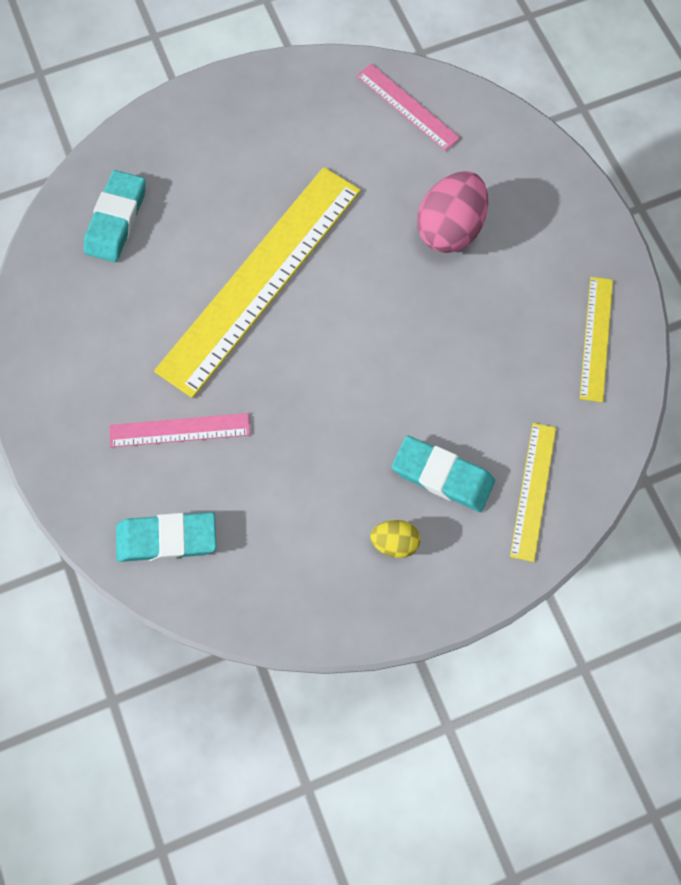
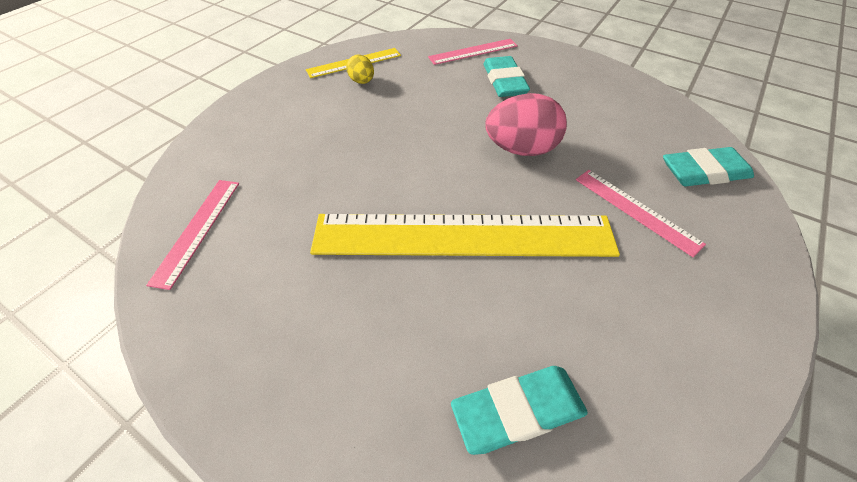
camera: 125 degrees left, 20 degrees down
(167, 539) = (704, 172): turquoise eraser -> turquoise eraser turned 60 degrees counterclockwise
(394, 542) = (563, 82): yellow egg -> yellow egg (362, 81)
(450, 229) = (319, 149): pink egg -> pink egg (521, 149)
(533, 491) = (473, 51): yellow ruler -> pink ruler

